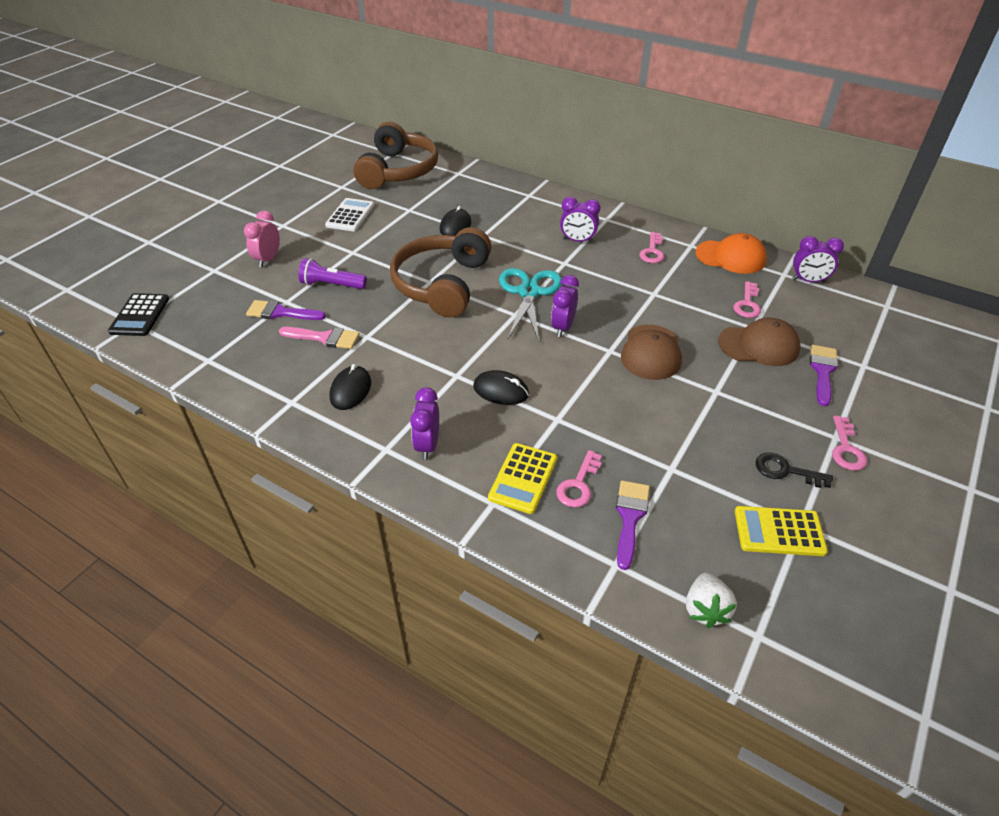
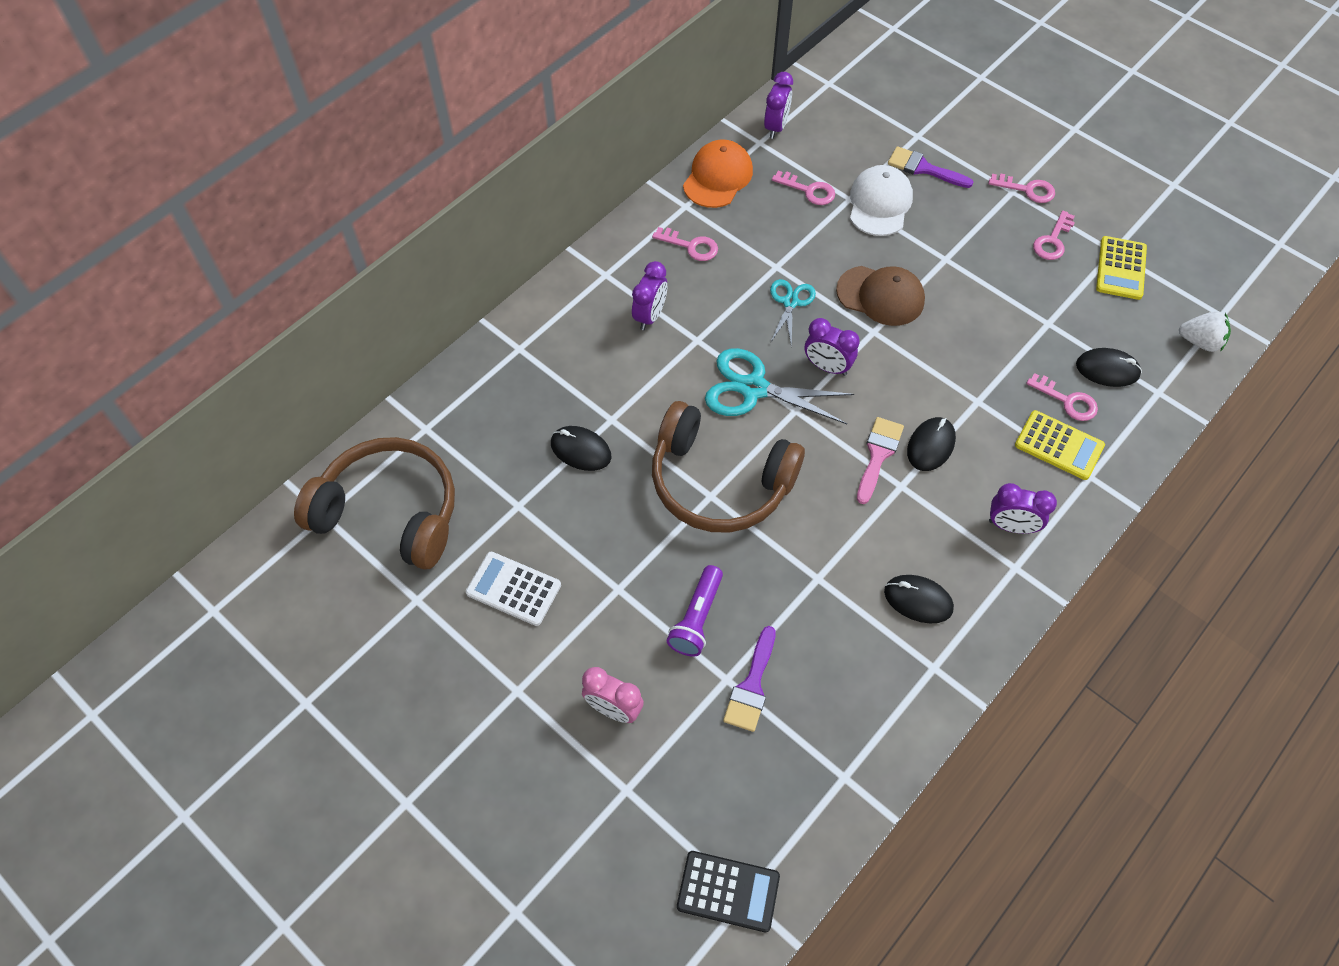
camera: 80 degrees left, 15 degrees up
(324, 338) = (815, 629): pink brush -> pink brush (878, 455)
(620, 303) = (790, 302): none -> turquoise scissors
(630, 518) = (1107, 370): purple brush -> black mouse
(758, 345) = (879, 204): brown cap -> white cap
(786, 471) = (1053, 240): black key -> pink key

